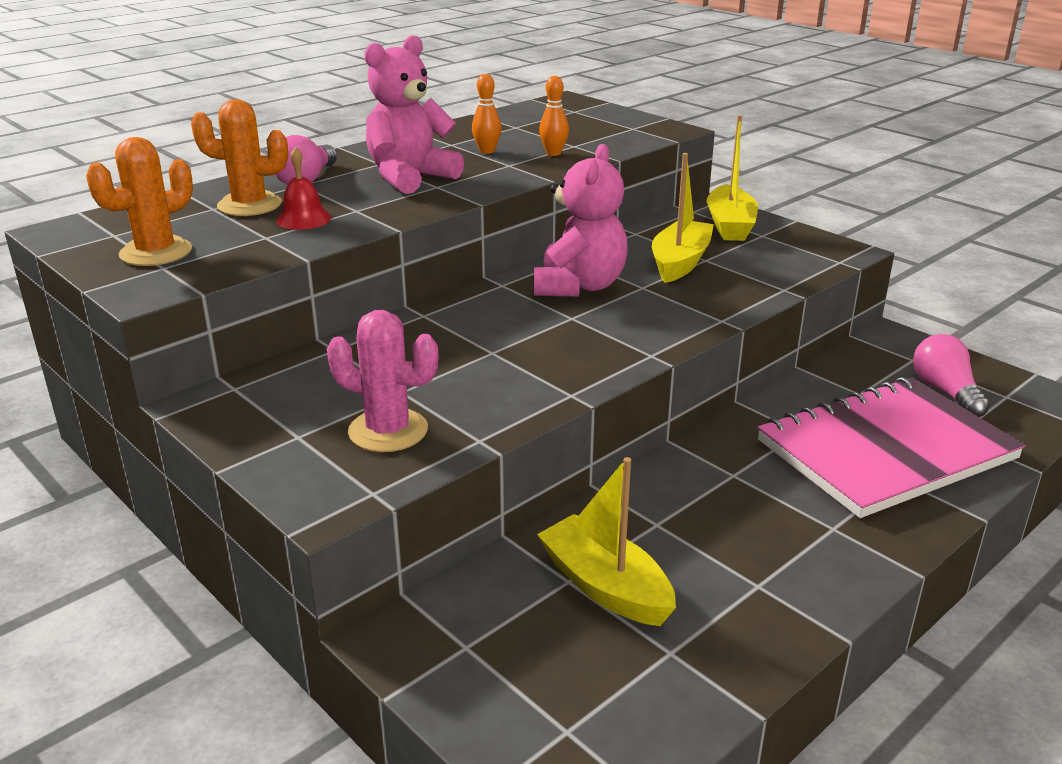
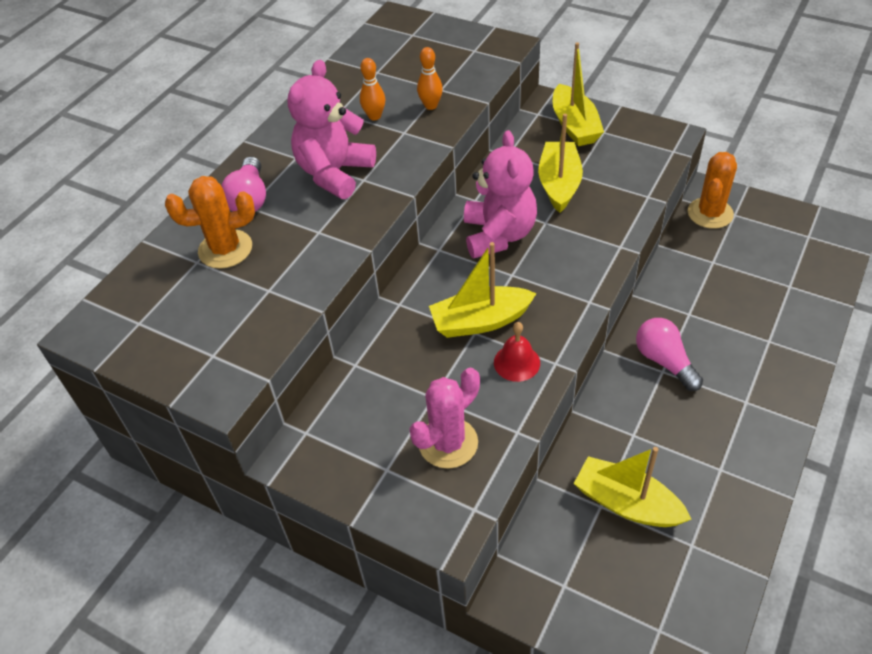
camera: 15 degrees left, 20 degrees up
(156, 252) = (192, 337): orange cactus -> orange cactus (710, 213)
(303, 219) = (283, 257): red bell -> red bell (517, 362)
(388, 431) = (448, 443): pink cactus -> pink cactus turned 45 degrees counterclockwise
(506, 345) = (480, 321): none -> yellow boat
(886, 450) = (751, 316): pink notebook -> none
(945, 391) = (768, 243): pink light bulb -> pink light bulb (664, 361)

